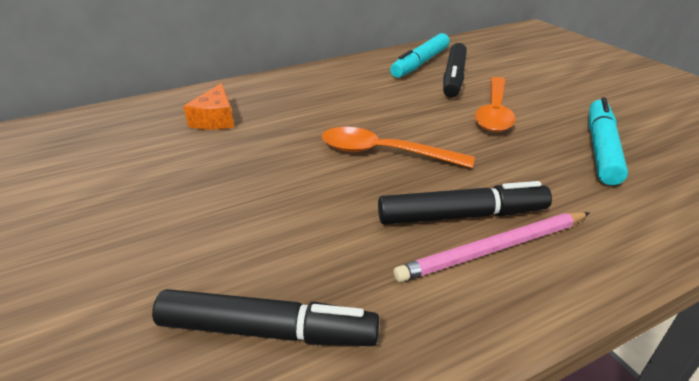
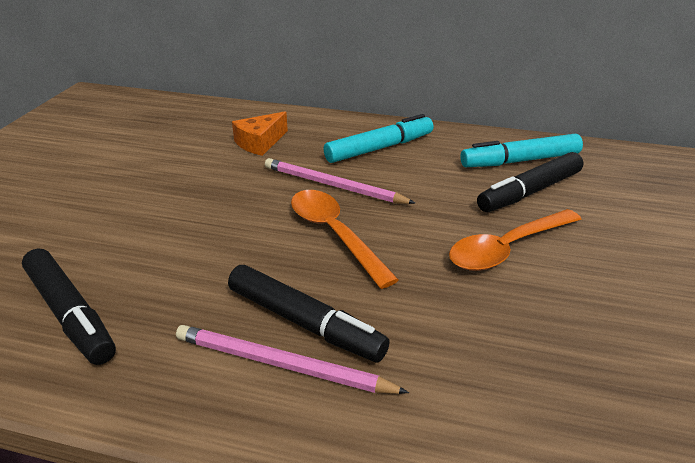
camera: 40 degrees right, 0 degrees up
(328, 124) = (333, 185): none -> pink pencil
(601, 148) = (559, 348): turquoise marker -> turquoise marker (379, 148)

